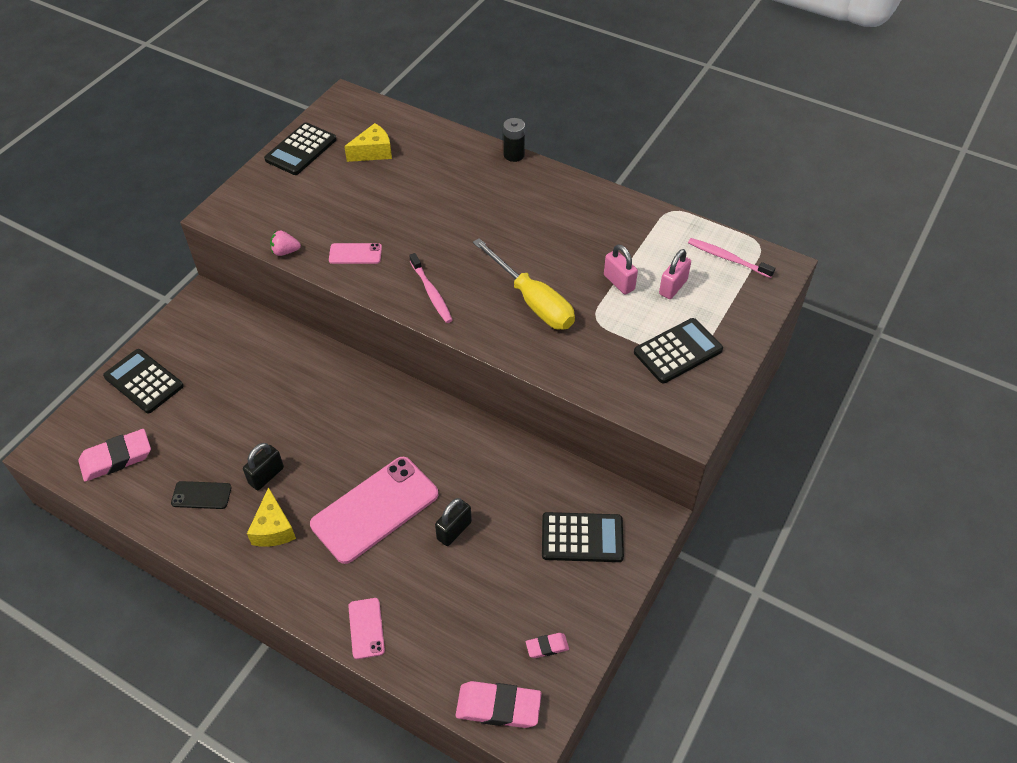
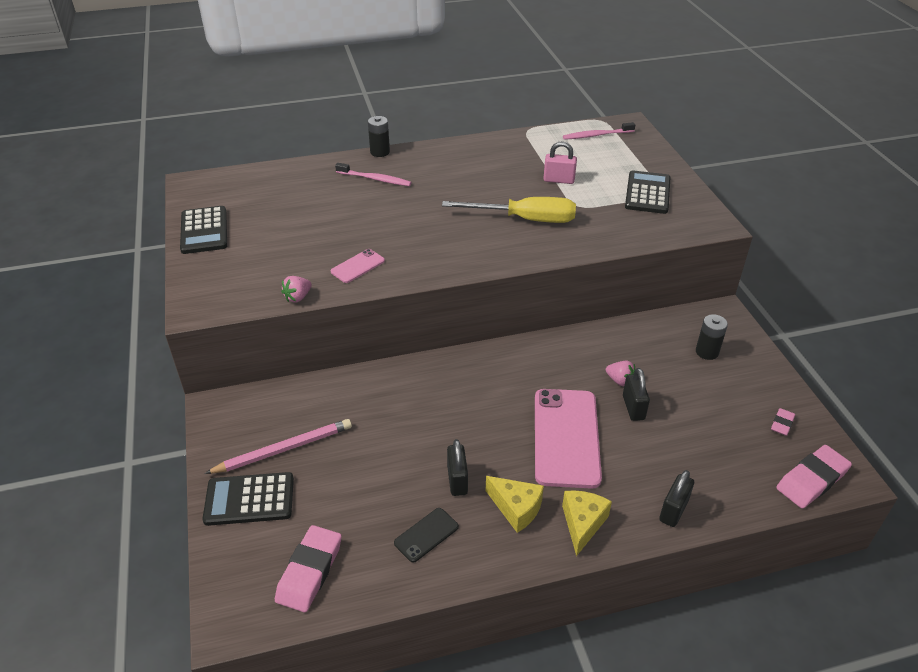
camera: 45 degrees left, 10 degrees down
(201, 362) = (284, 449): none -> pink pencil
(366, 628) = (673, 510): pink phone -> black padlock
(373, 152) = (270, 202): yellow cheese -> yellow cheese (582, 524)
(431, 293) = (452, 255): pink toothbrush -> pink toothbrush (375, 179)
(476, 501) = (620, 380): none -> pink strawberry
(582, 538) = (707, 352): black calculator -> black battery
(673, 287) = (592, 165): pink padlock -> none

